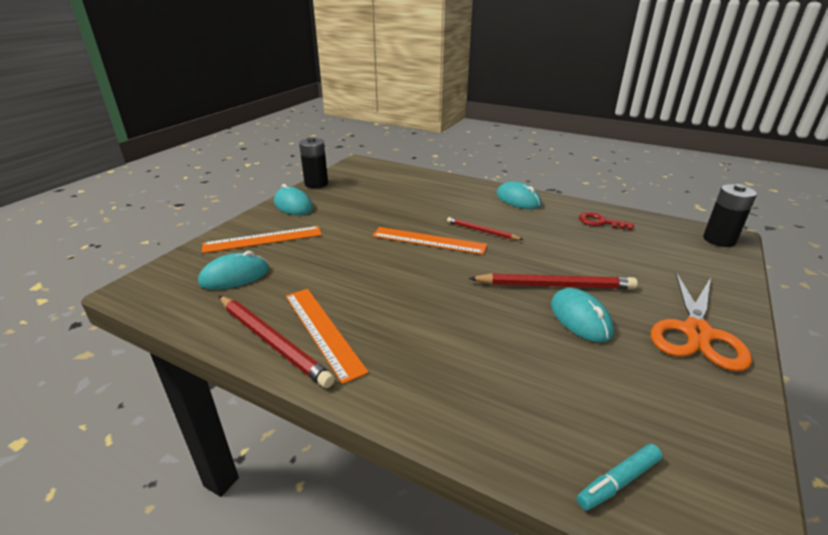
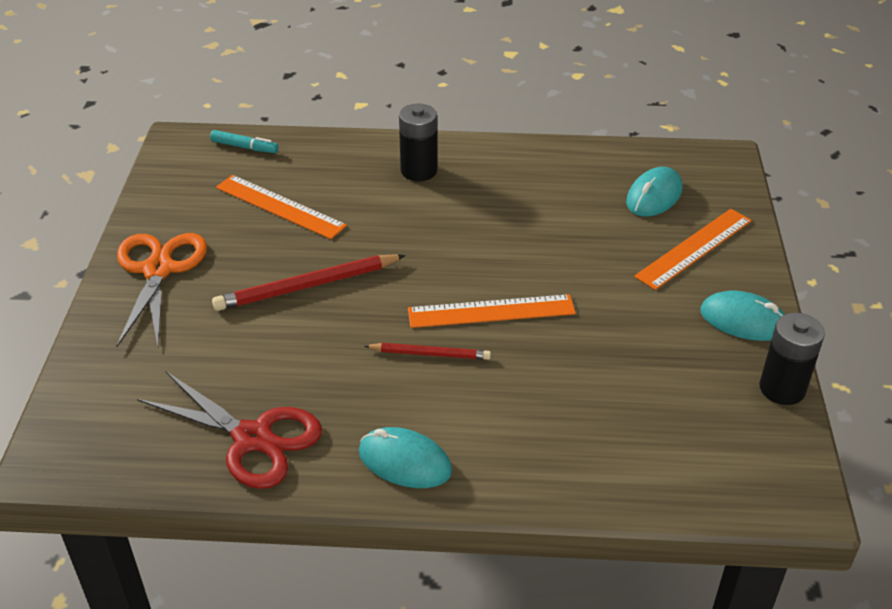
camera: 155 degrees right, 10 degrees up
(272, 341) = (539, 155): red pencil -> none
(323, 331) = (507, 174): orange ruler -> orange ruler (279, 206)
(580, 318) = (275, 253): turquoise mouse -> none
(600, 222) = (253, 438): red key -> red scissors
(618, 482) = (244, 147): turquoise marker -> turquoise marker turned 75 degrees clockwise
(719, 240) = (66, 451): black battery -> black battery (419, 171)

